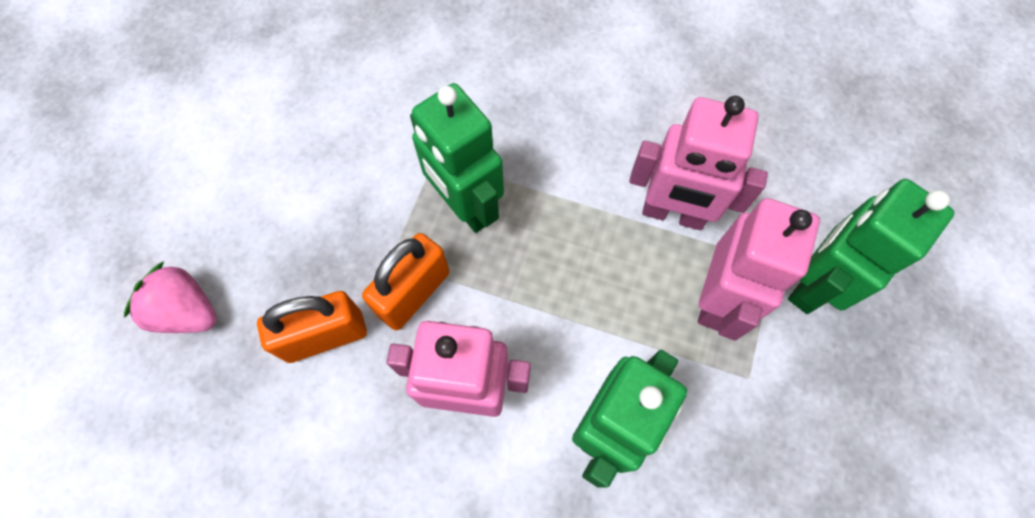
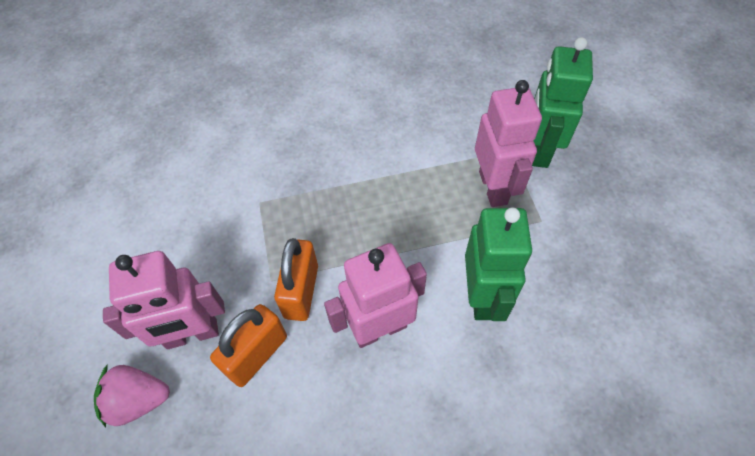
camera: 30 degrees left, 10 degrees down
(466, 206) = (300, 219): green robot -> none
(673, 214) = (434, 155): pink robot -> pink robot (192, 334)

